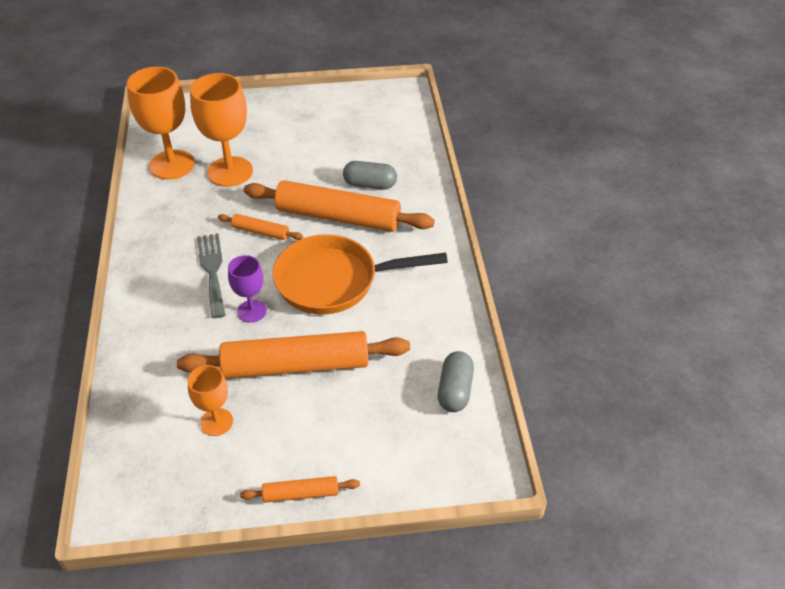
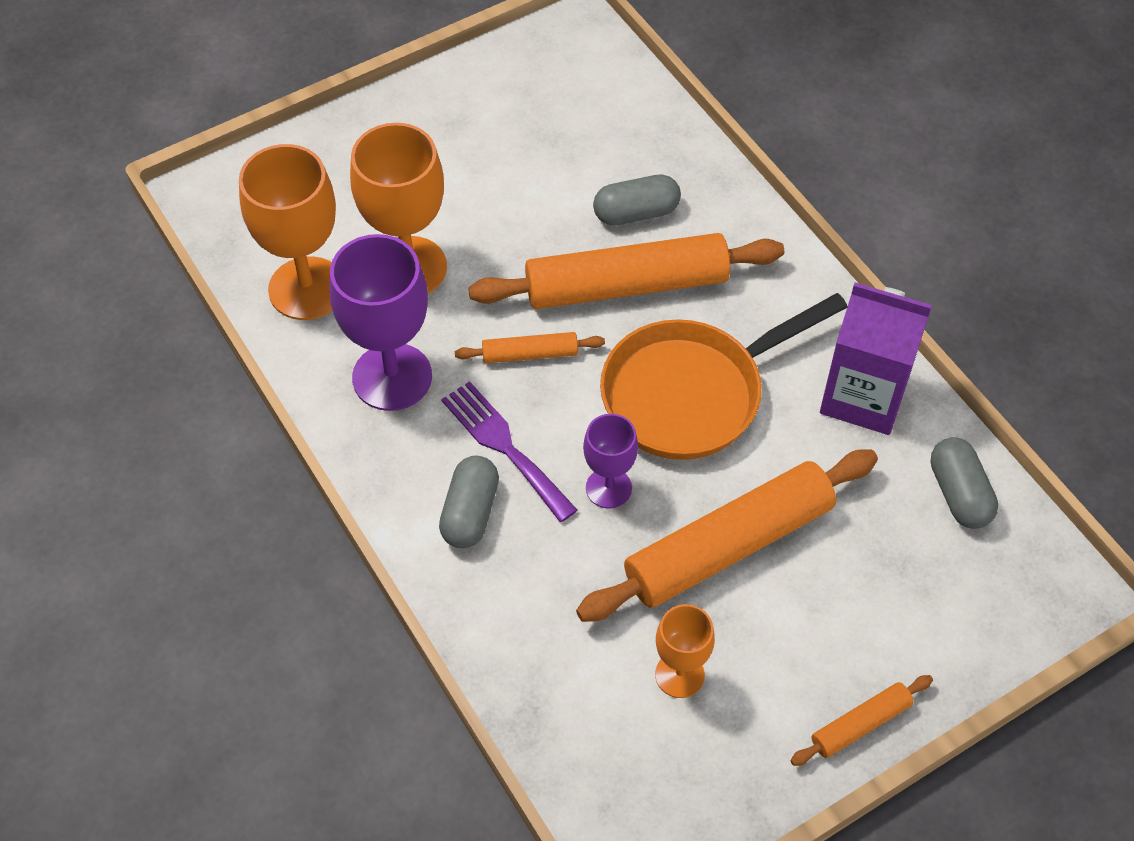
camera: 25 degrees left, 10 degrees up
(169, 296) = (470, 512): none -> grey capsule
(181, 218) = (392, 377): none -> purple goblet
(212, 271) = (504, 446): grey fork -> purple fork
(433, 317) = (863, 396): none -> purple carton

